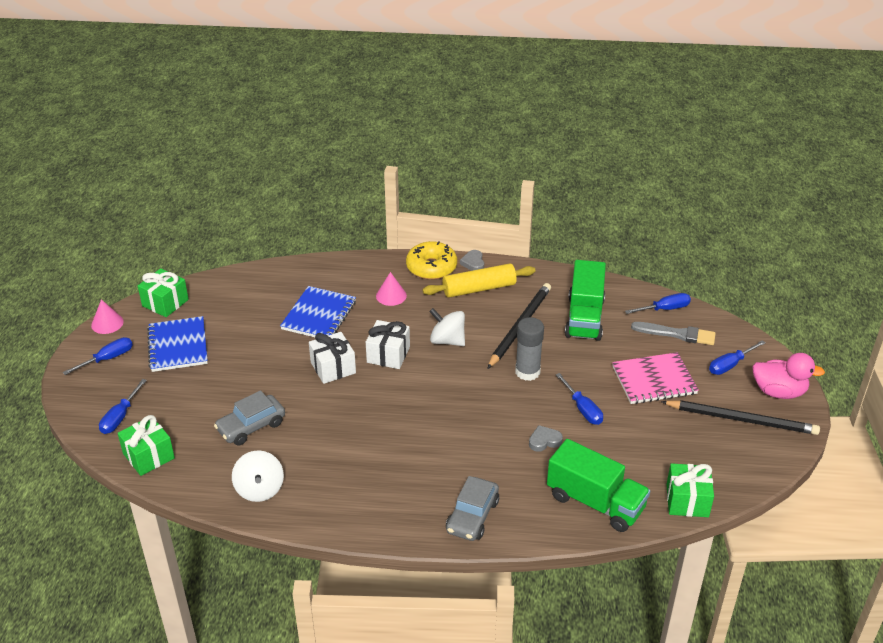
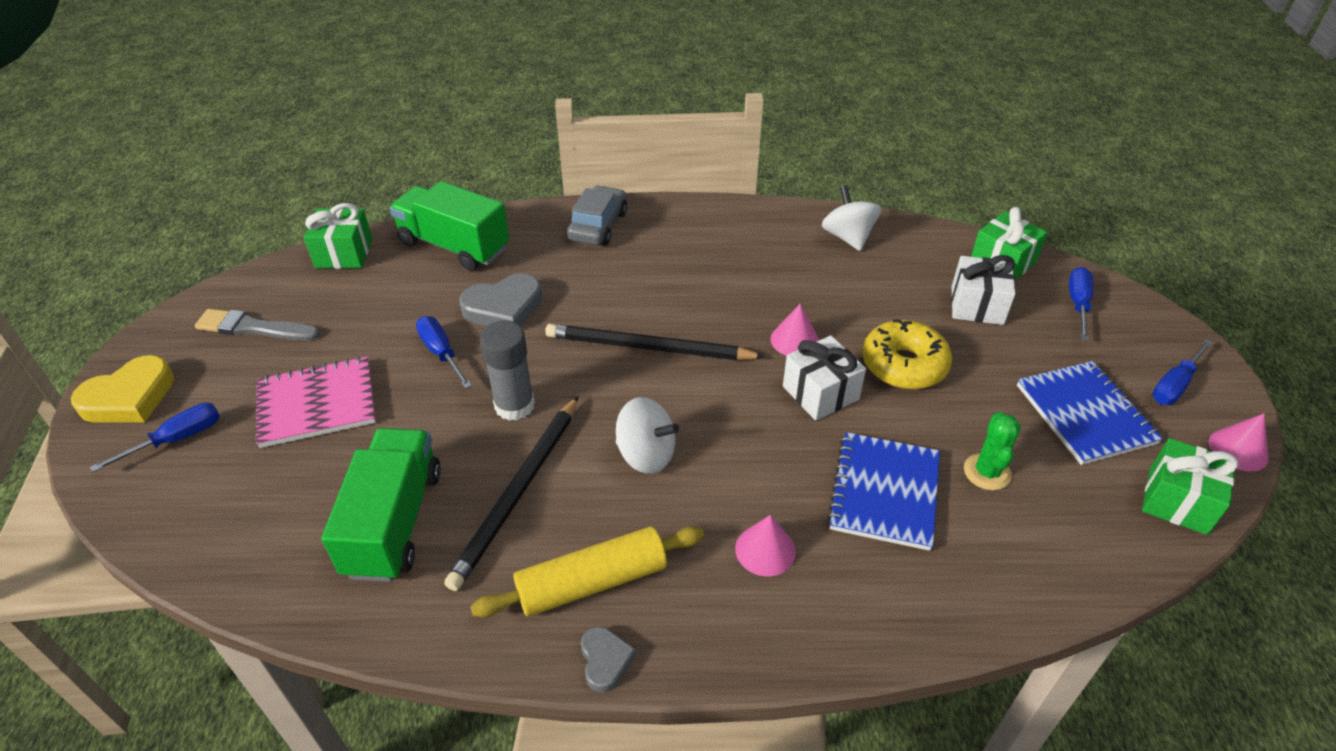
camera: 175 degrees right, 5 degrees up
(251, 426) = (897, 302): grey car -> none
(257, 321) = (987, 472): none -> green cactus
(337, 403) = (794, 340): none -> pink cone
(388, 354) = (740, 421): white gift -> white gift (977, 305)
(431, 267) = (696, 638): yellow donut -> yellow donut (904, 365)
(544, 441) = (504, 308): grey heart -> grey heart, size x1.78
(665, 309) = (229, 555): blue screwdriver -> none
(677, 334) = (236, 496): grey brush -> grey brush (254, 328)
(742, 420) = (215, 352): black pencil -> black pencil (648, 347)
(778, 392) = (129, 397): pink duck -> yellow heart

